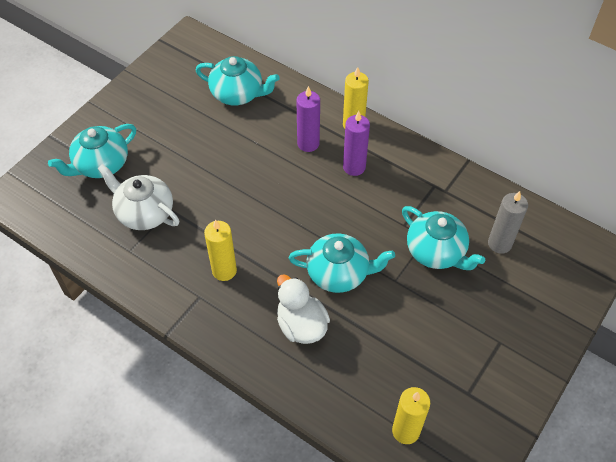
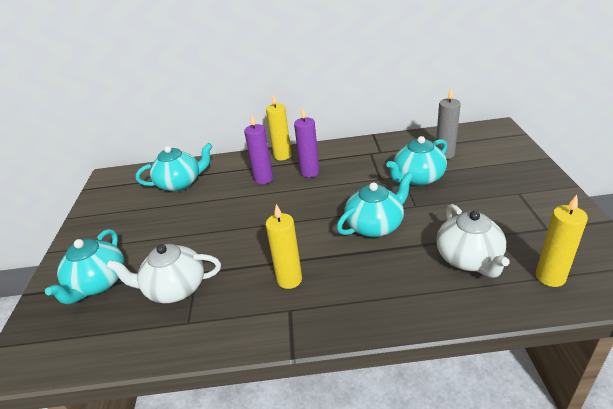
camera: 35 degrees left, 20 degrees down
(301, 325) = (392, 271): white duck -> none
(368, 365) = (469, 259): none -> white teapot
(436, 252) = (417, 178): turquoise teapot -> turquoise teapot turned 135 degrees clockwise

